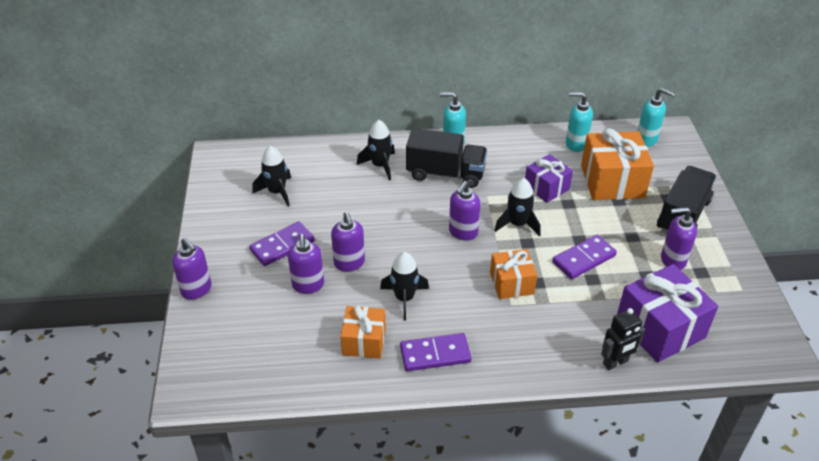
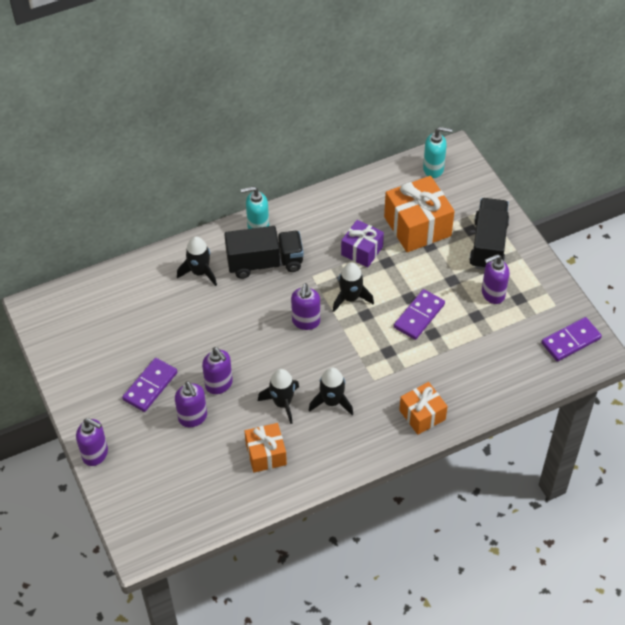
camera: 20 degrees left, 10 degrees up
(277, 192) = (116, 331): black rocket -> black rocket (332, 402)
(435, 354) = (329, 446): purple domino -> purple domino (571, 341)
(511, 283) = (367, 359): orange gift -> orange gift (422, 415)
(575, 144) = (371, 194): turquoise soap dispenser -> none
(615, 362) = (475, 405): black robot -> none
(660, 328) = (501, 363): purple gift -> none

